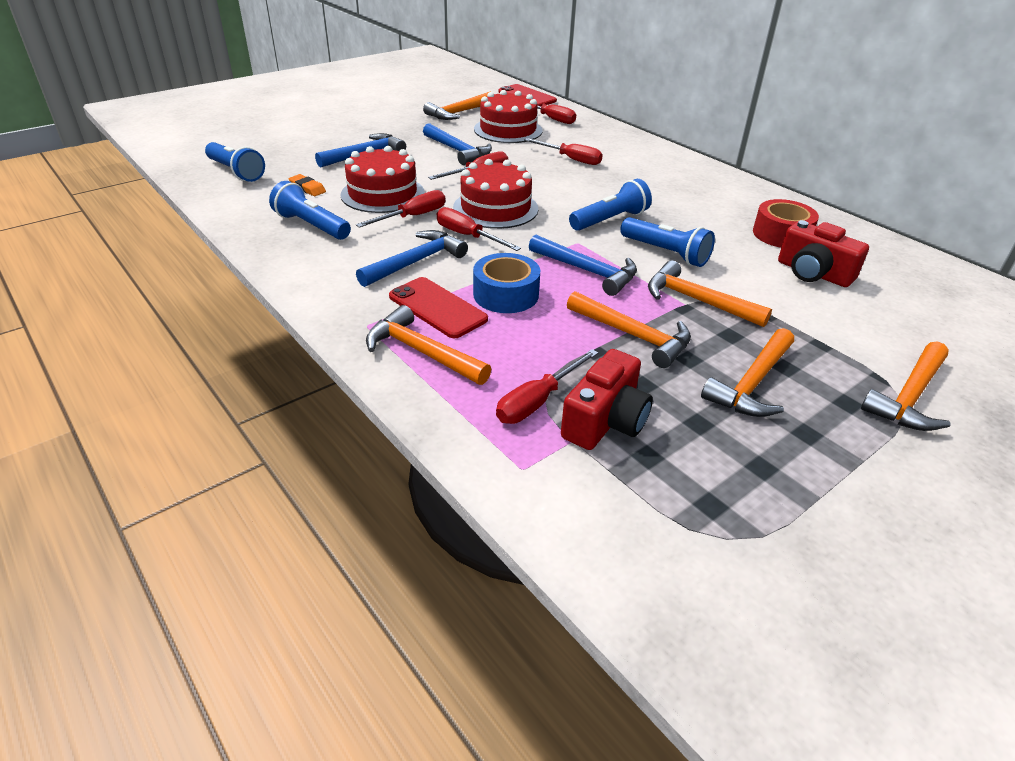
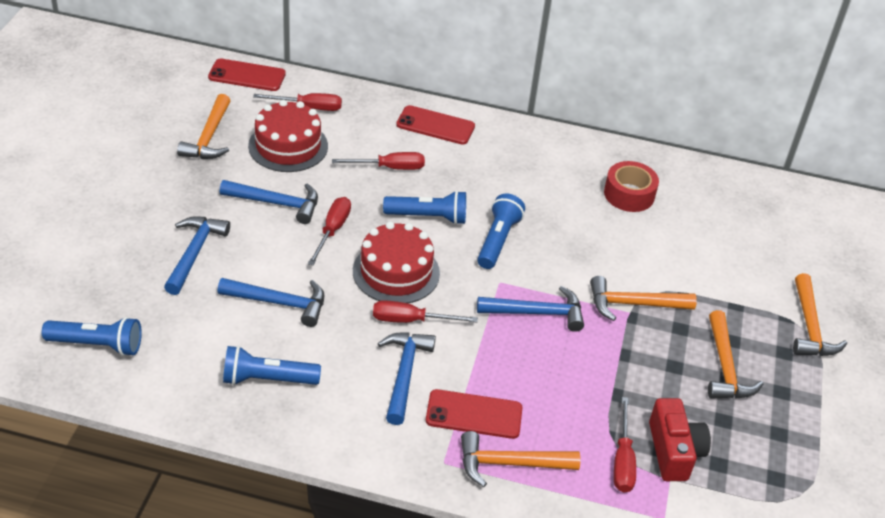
camera: 40 degrees left, 5 degrees up
(307, 188) = (200, 332): orange eraser -> none
(383, 194) = (279, 303): red cake -> blue hammer
(413, 217) = (340, 320): red screwdriver -> none
(506, 294) = (506, 372): blue tape -> none
(633, 335) = (624, 364): orange hammer -> none
(640, 151) = (435, 125): none -> red phone
(665, 253) = (571, 260): blue flashlight -> blue flashlight (428, 217)
(813, 273) = (680, 231): red camera -> none

